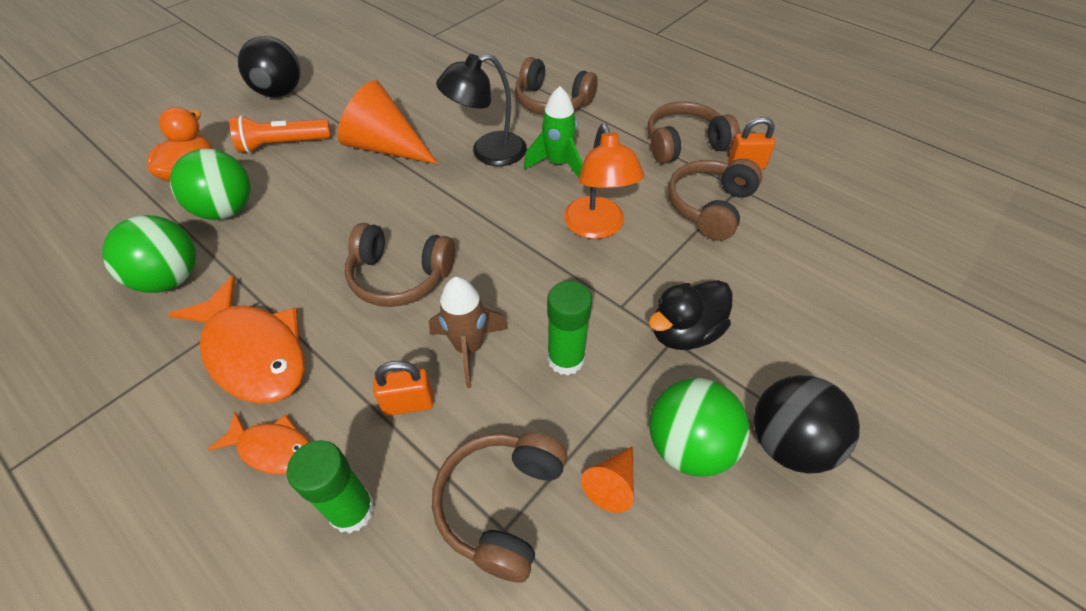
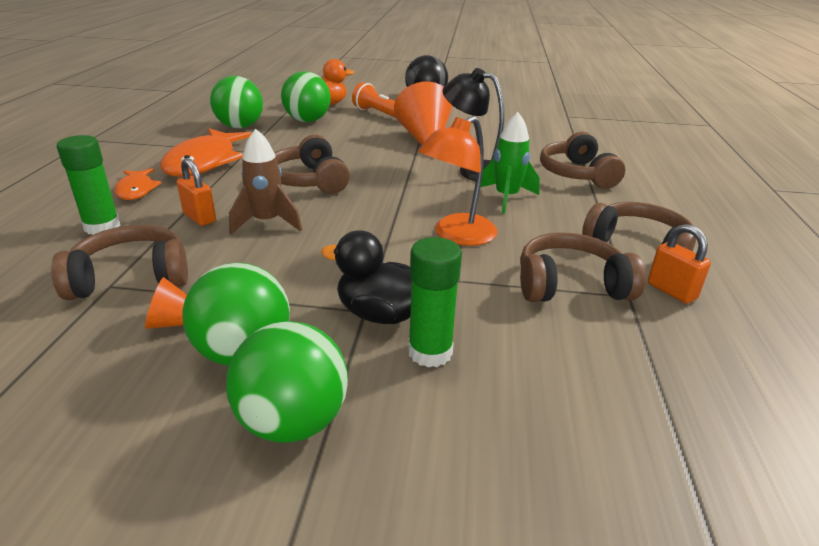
camera: 55 degrees right, 20 degrees down
(566, 359) = (292, 263): green glue stick -> green glue stick (430, 352)
(788, 443) = (293, 422): black ball -> green ball

